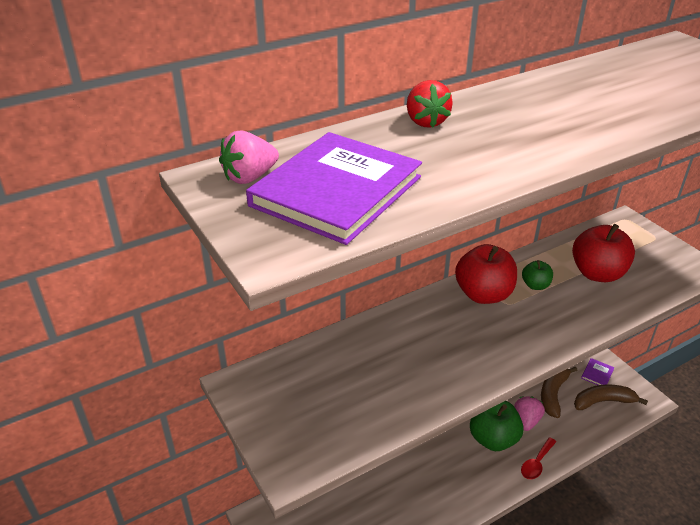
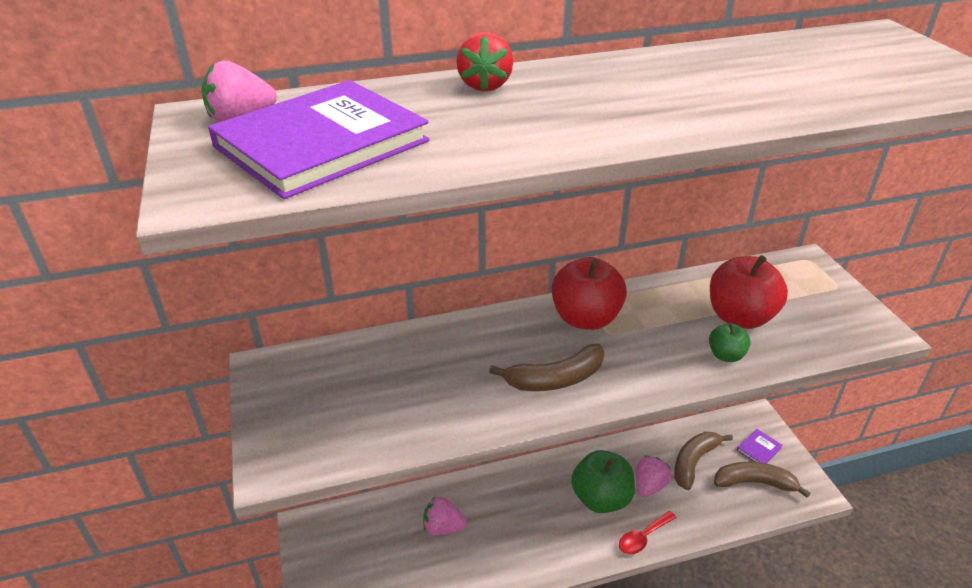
camera: 15 degrees right, 0 degrees up
(376, 491) = (443, 527): none -> pink strawberry
(483, 349) = (555, 379): none -> brown banana
(535, 285) = (654, 318): green apple -> green apple (726, 355)

